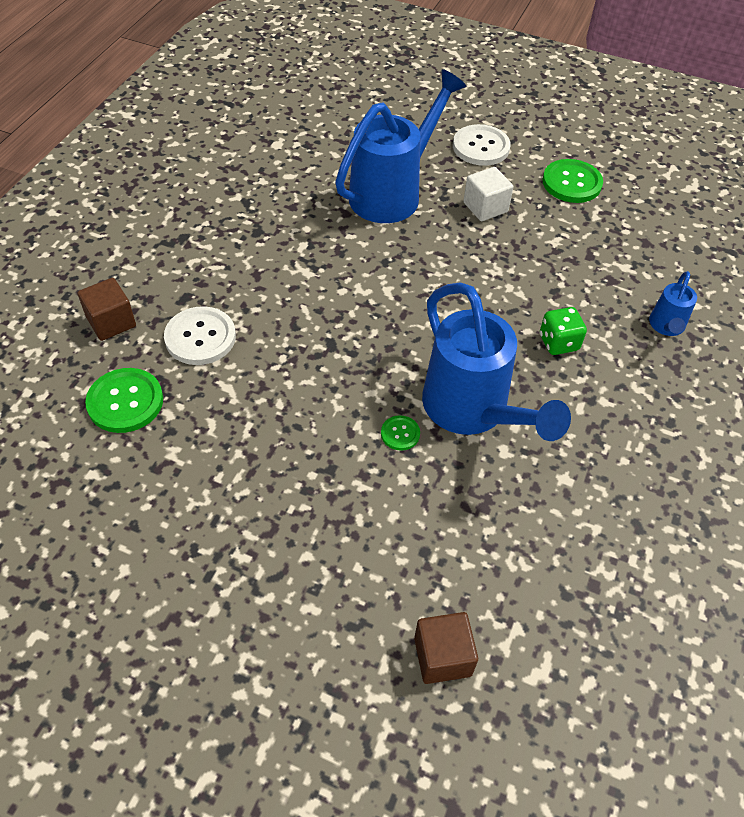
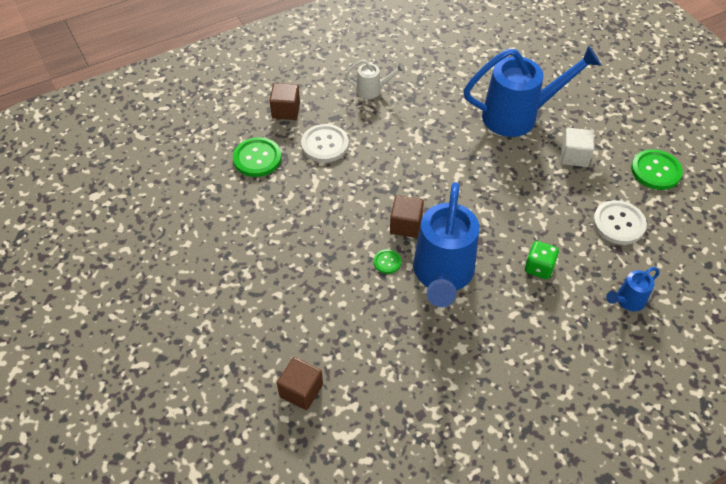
camera: 40 degrees right, 0 degrees up
(202, 243) = (372, 90): none -> white watering can
(382, 378) = (406, 225): none -> brown cube
(481, 147) = (611, 114): white button -> white button (618, 223)

